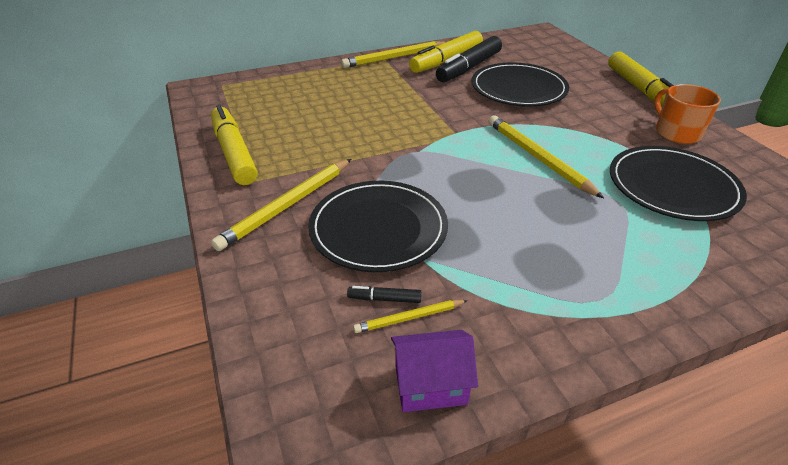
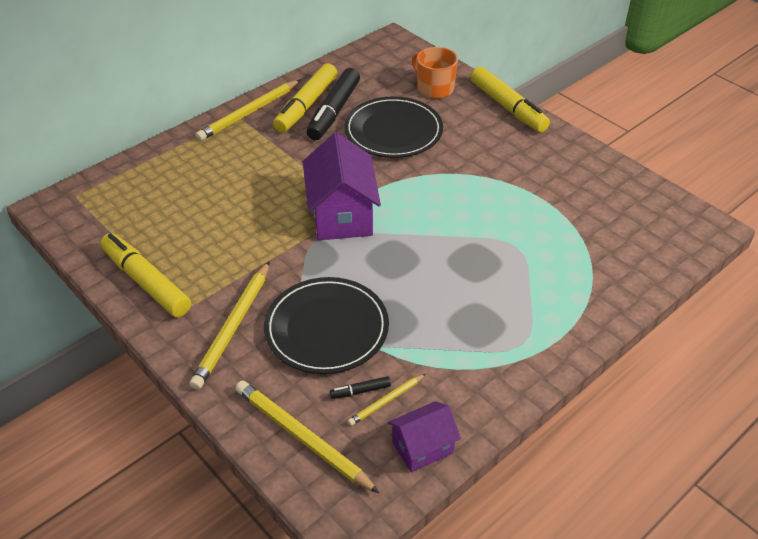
camera: 20 degrees left, 5 degrees up
(440, 139) = (341, 215): none -> purple house
(538, 158) = (437, 215): yellow pencil -> yellow pencil (302, 437)
(672, 186) = (555, 219): black plate -> none
(676, 133) = (549, 156): orange mug -> orange mug (434, 88)

